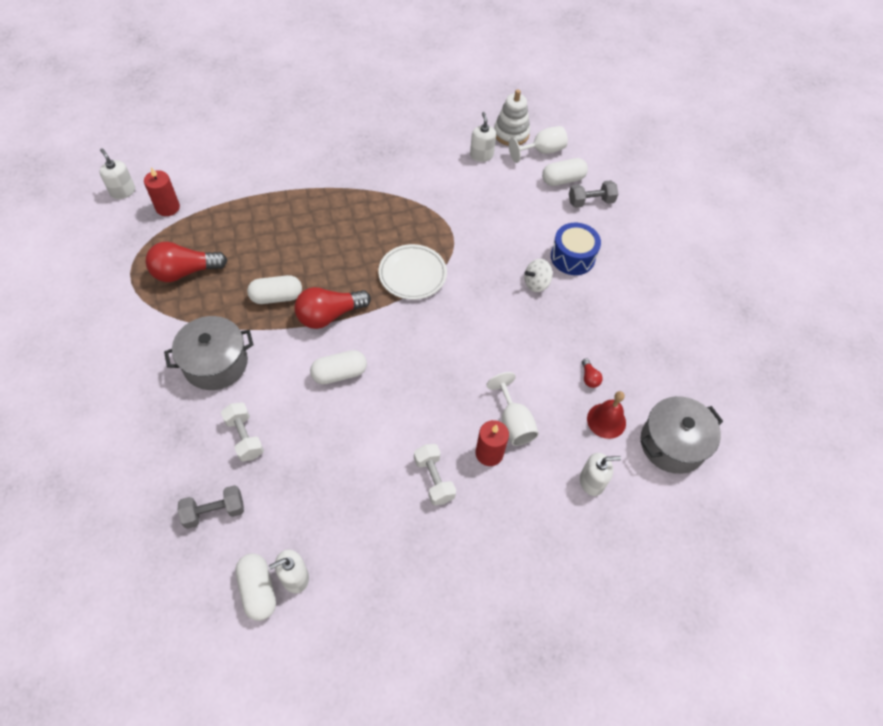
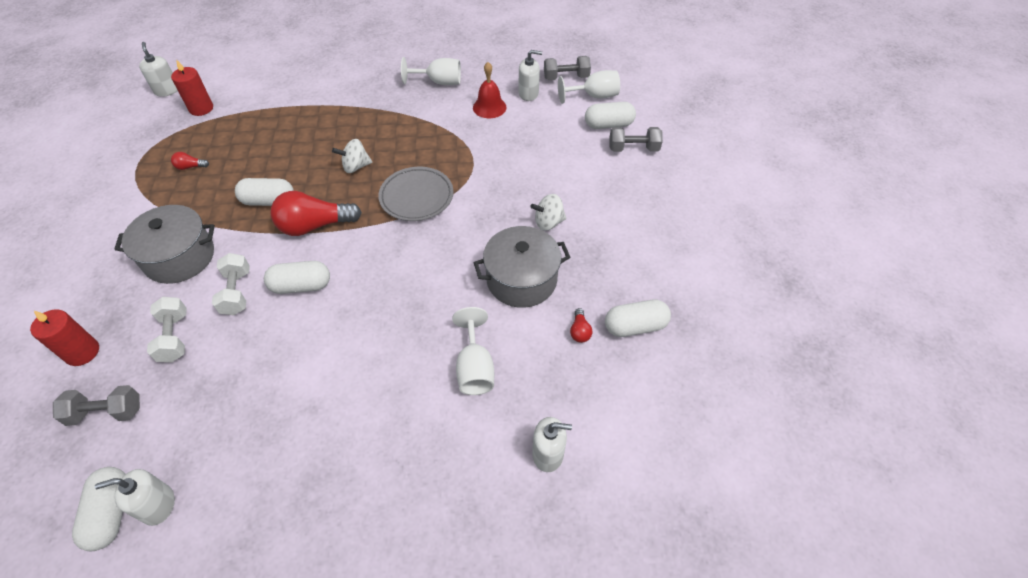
camera: 15 degrees right, 5 degrees down
(185, 272) = (190, 167): red light bulb -> red light bulb, size x0.44
(345, 251) = (356, 166): none -> white spinning top
(393, 152) = (439, 82): none -> white goblet
(412, 274) = (416, 197): white plate -> grey plate
(434, 479) = (360, 418): white dumbbell -> white dumbbell (237, 292)
(481, 155) = (528, 94): white soap dispenser -> white soap dispenser turned 90 degrees clockwise
(489, 453) = (435, 399): red candle -> red candle (82, 352)
(511, 134) = (566, 77): white stacking toy -> grey dumbbell
(572, 257) = (597, 201): blue drum -> none
(606, 420) = (586, 383): red bell -> red bell (489, 107)
(632, 367) = (635, 326): none -> white capsule
(672, 444) = (662, 424): grey pot -> grey pot (521, 279)

